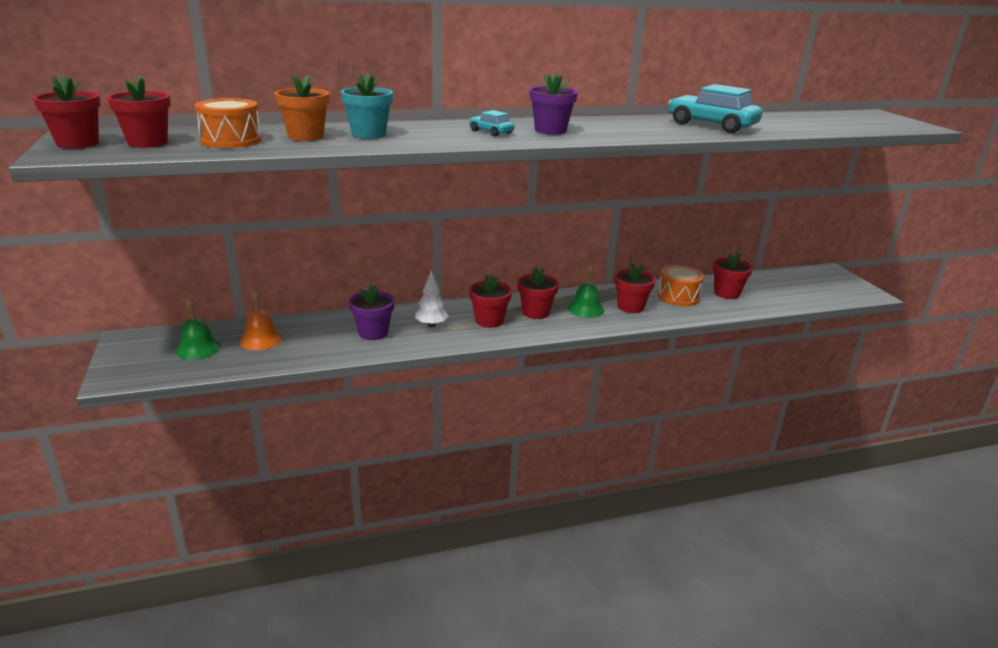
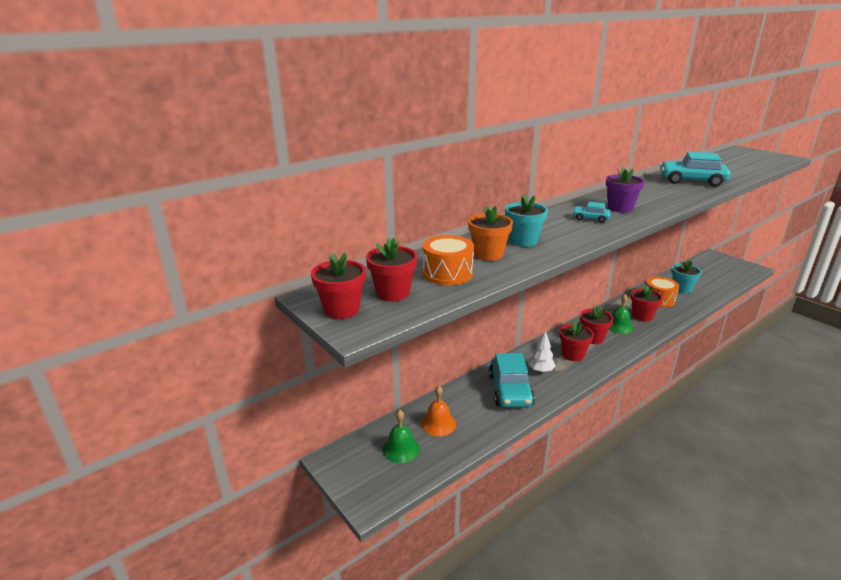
camera: 20 degrees left, 0 degrees up
(373, 333) = (510, 390): purple flower pot -> turquoise car
(726, 293) = (681, 289): red flower pot -> turquoise flower pot

